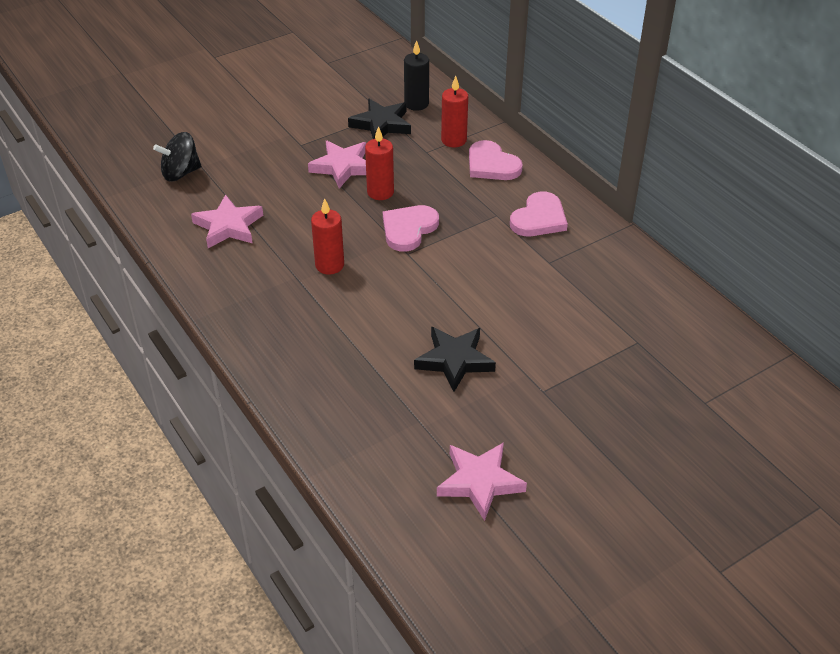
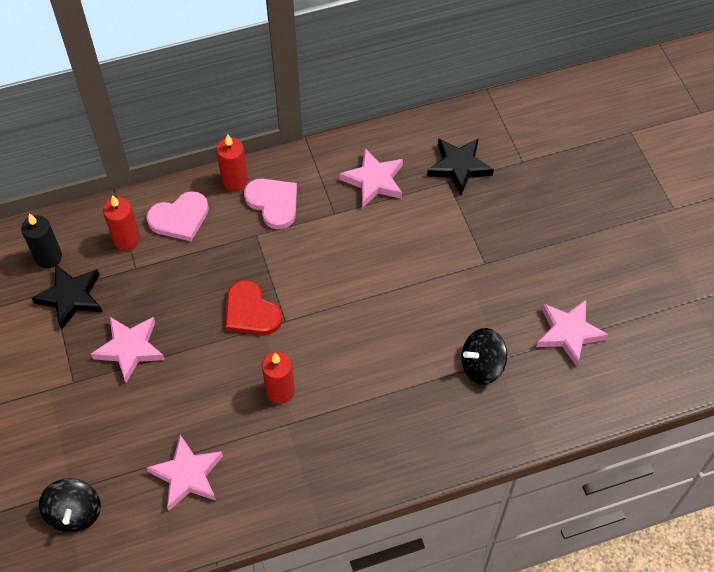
camera: 75 degrees left, 15 degrees up
(380, 192) = (185, 323): red candle -> red candle (235, 180)
(408, 229) = (251, 312): pink heart -> red heart
(408, 409) = (482, 366): none -> black spinning top
(454, 360) = (434, 317): black star -> black star (459, 167)
(605, 283) = (374, 181): none -> pink star

